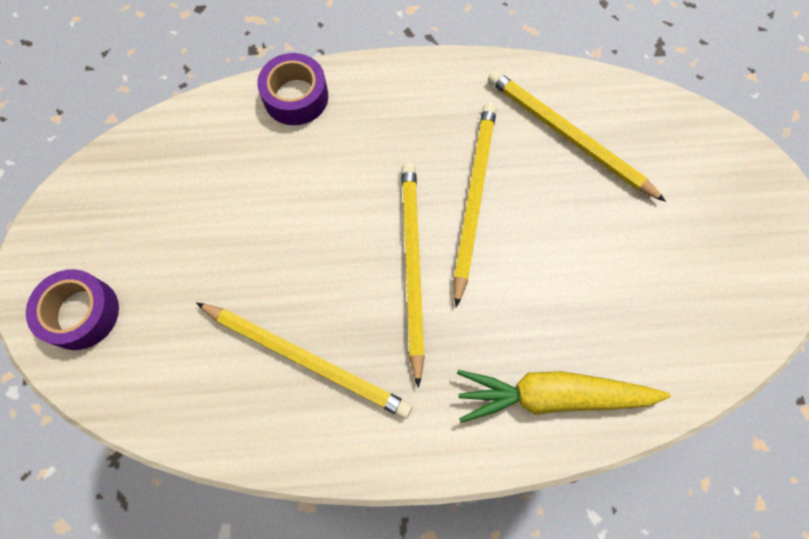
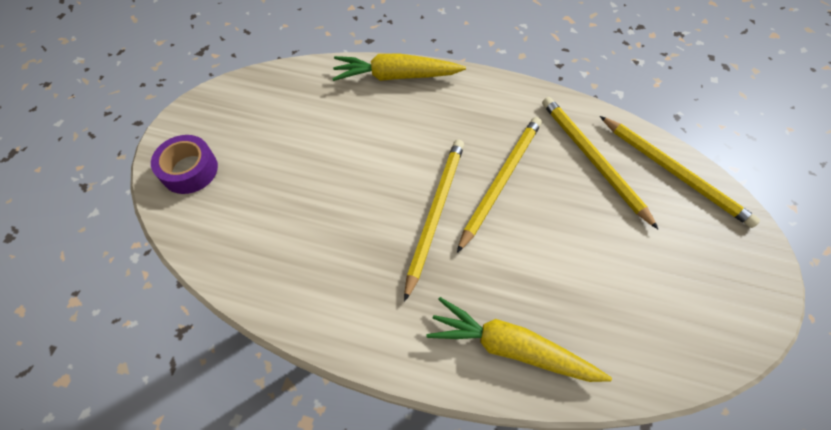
camera: 20 degrees right, 10 degrees down
(296, 97) = (396, 76): purple tape -> yellow carrot
(307, 359) = (329, 253): yellow pencil -> yellow pencil (674, 172)

